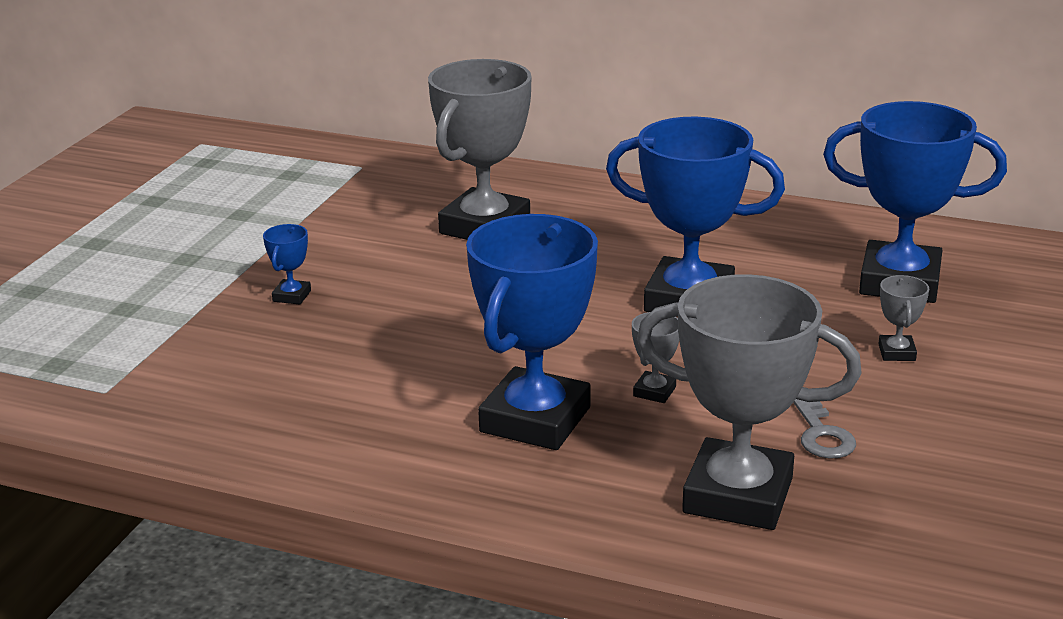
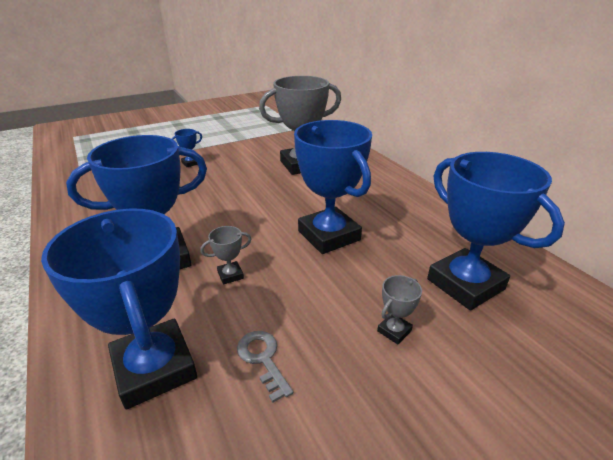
camera: 40 degrees right, 5 degrees up
(738, 495) = (155, 368): grey trophy -> blue trophy
(822, 434) = (262, 359): grey key -> grey key turned 120 degrees clockwise

